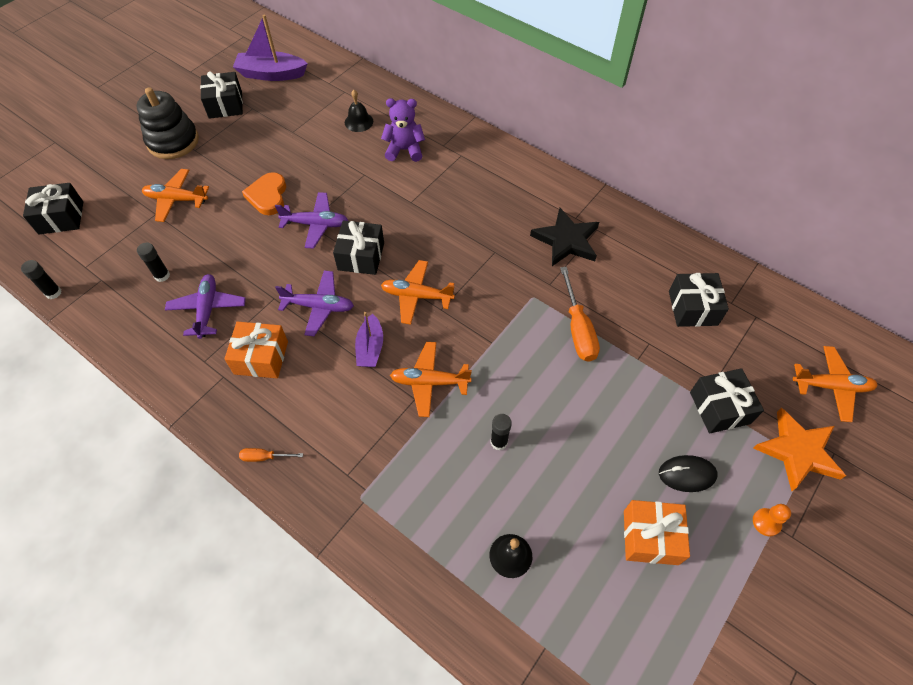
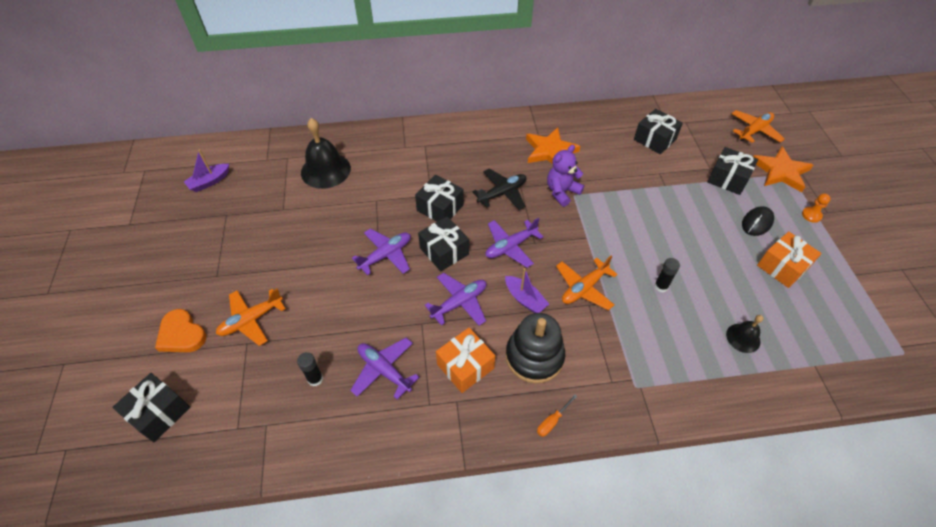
camera: 45 degrees left, 5 degrees down
(53, 293) = (235, 470): black glue stick -> none
(173, 141) = (187, 283): black stacking toy -> black stacking toy (534, 357)
(225, 105) = (198, 227): black gift -> black gift (440, 208)
(268, 196) = (324, 263): orange heart -> orange heart (181, 334)
(271, 74) = (209, 182): purple boat -> purple boat, size x0.64
(359, 122) = (325, 170): black bell -> black bell, size x1.86
(404, 150) = (383, 166): purple teddy bear -> purple teddy bear (562, 192)
(417, 296) = (510, 246): orange plane -> purple plane
(470, 245) = (502, 193): none -> black plane
(566, 240) = (550, 151): black star -> orange star
(578, 329) = (618, 193): orange screwdriver -> none

